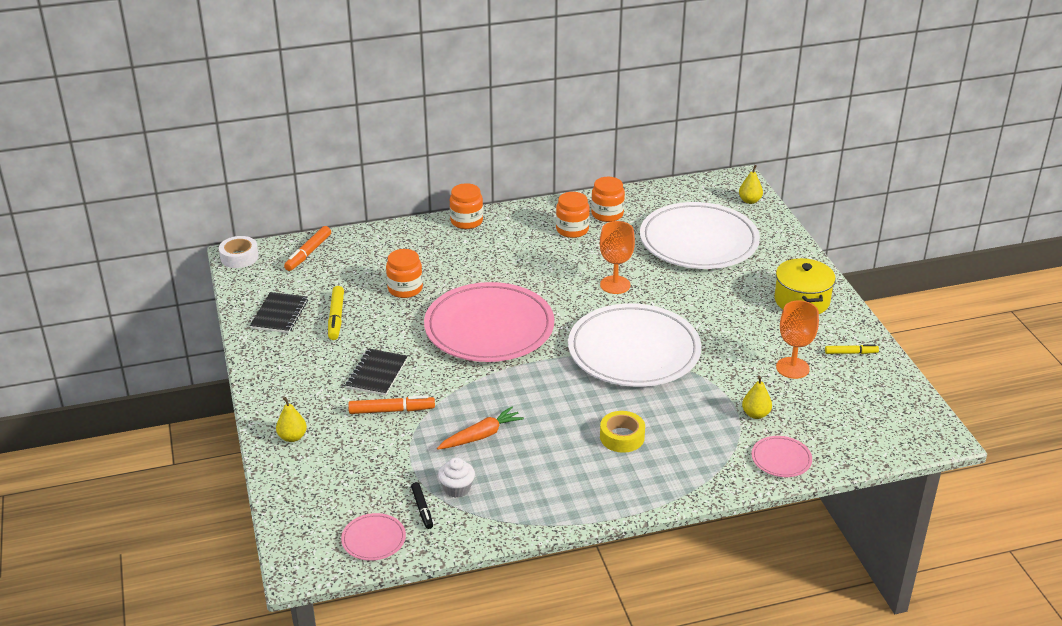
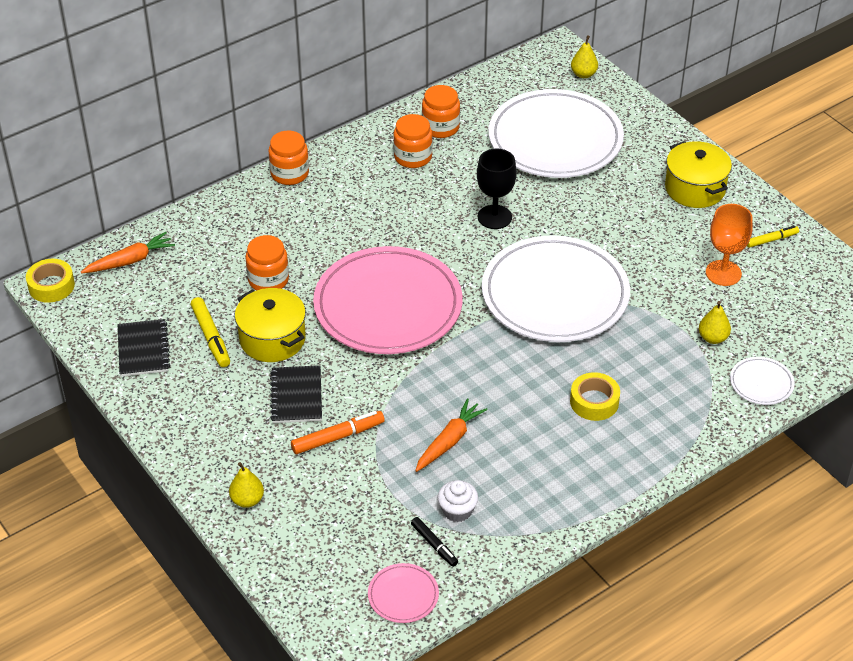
camera: 20 degrees left, 10 degrees up
(239, 257) = (51, 286): white tape -> yellow tape
(308, 253) = (130, 260): orange marker -> orange carrot
(383, 330) = (272, 339): none -> yellow pot
(615, 285) = (494, 217): orange goblet -> black goblet
(781, 459) = (761, 383): pink plate -> white plate

